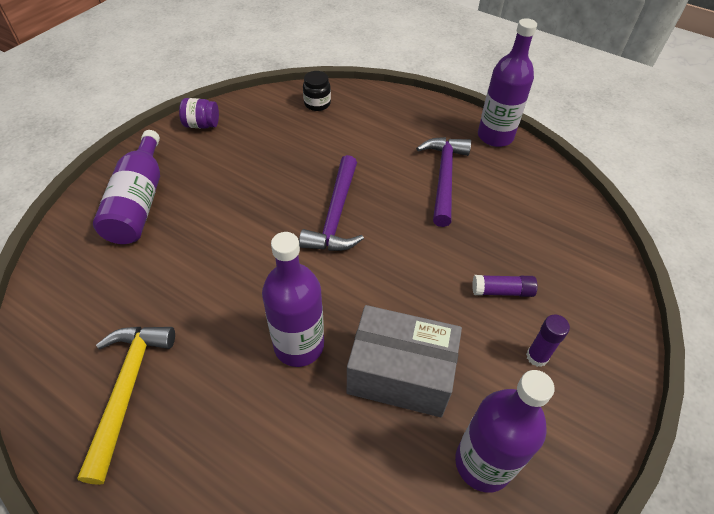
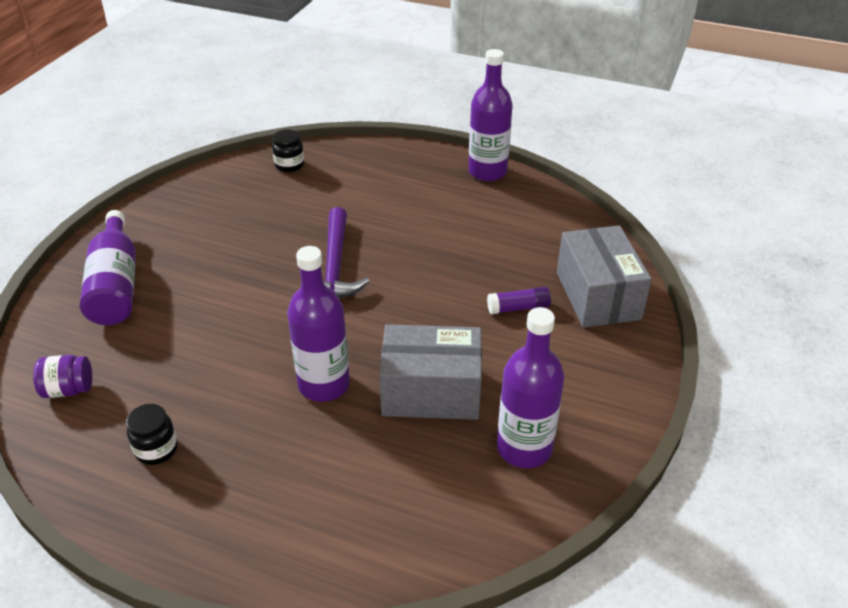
camera: 10 degrees left, 10 degrees down
(128, 389) = (156, 449): yellow hammer -> black jar
(202, 125) = (165, 202): purple jar -> purple jar (68, 389)
(444, 177) = (441, 217): purple hammer -> none
(537, 357) = (561, 356): purple glue stick -> none
(584, 291) = (597, 295): none -> grey box

